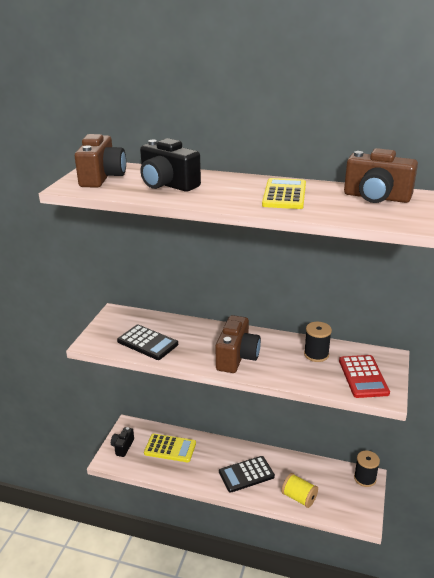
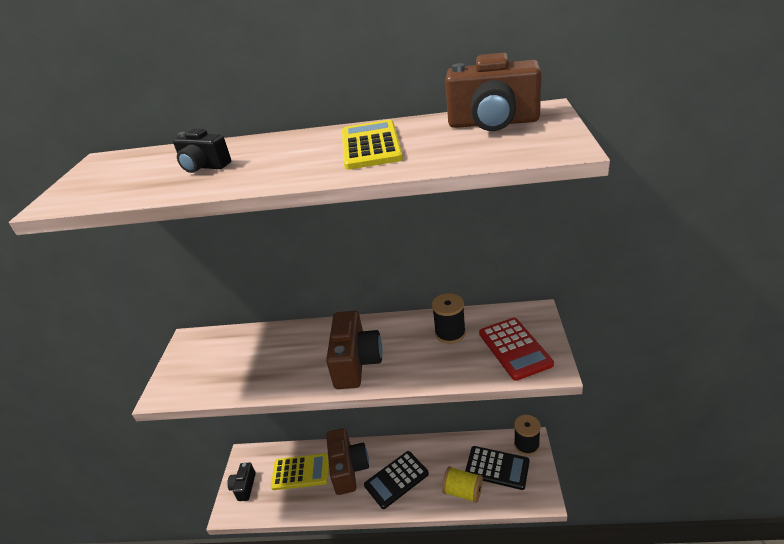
camera: 10 degrees left, 5 degrees up
(102, 177) = (108, 176): brown camera -> brown camera (348, 469)
(147, 343) = (238, 373): black calculator -> black calculator (497, 468)
(167, 185) = (204, 167): black camera -> black camera, size x0.58

